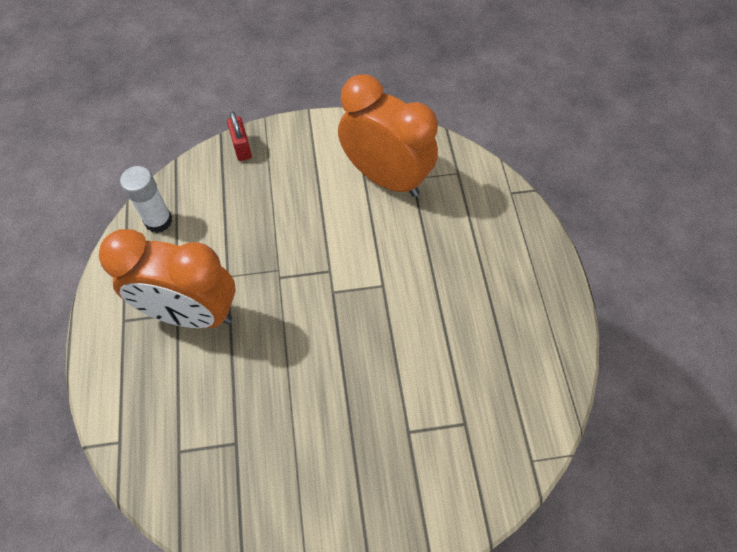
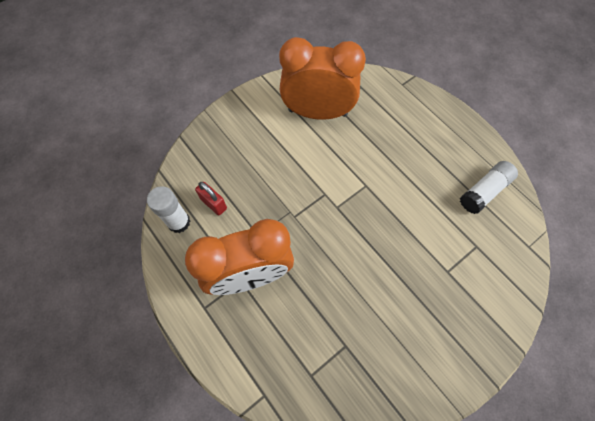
camera: 30 degrees left, 5 degrees up
(242, 148) = (203, 139): red padlock -> red padlock (213, 203)
(522, 366) = (484, 191): none -> white glue stick

